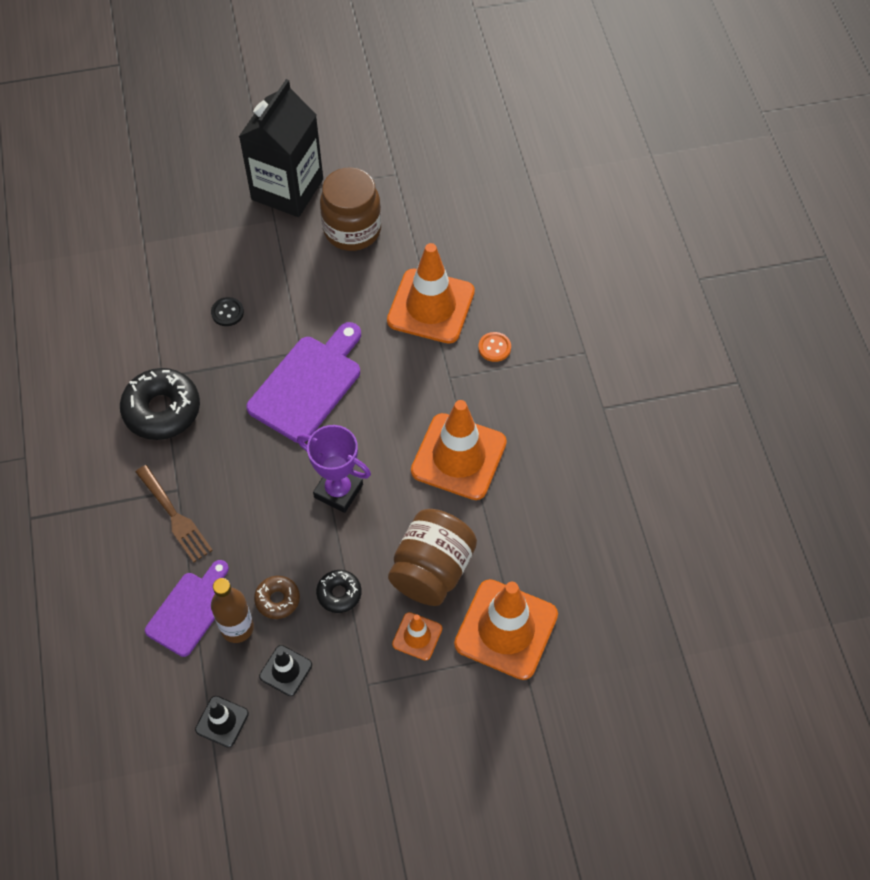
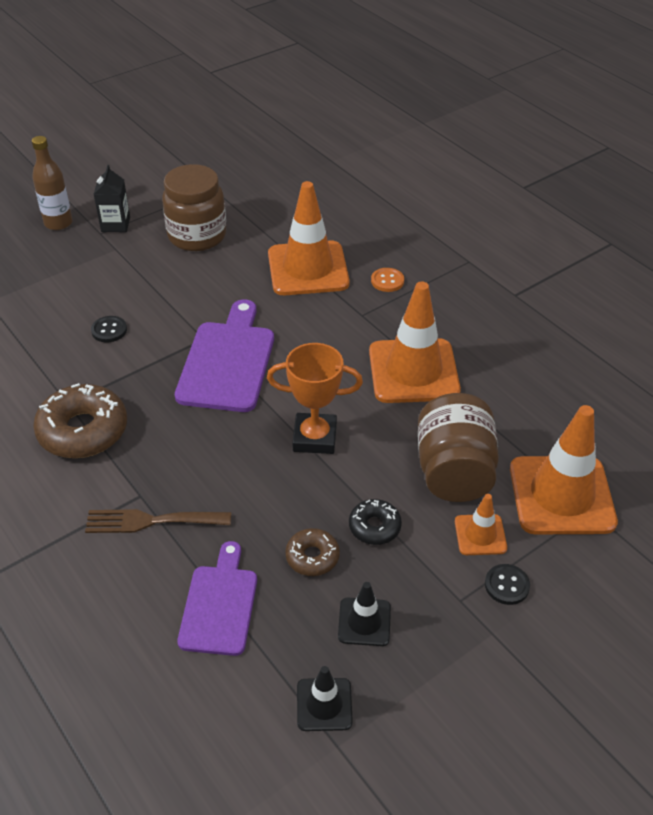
camera: 25 degrees left, 15 degrees down
(162, 410) = (83, 431): black donut -> brown donut
(175, 517) = (151, 521): brown fork -> brown fork turned 150 degrees clockwise
(237, 628) = (284, 601): brown bottle -> brown bottle (58, 223)
(287, 189) = (115, 224): black carton -> black carton, size x0.47
(338, 491) = (314, 438): purple trophy -> orange trophy
(410, 688) = (506, 585): none -> black button

